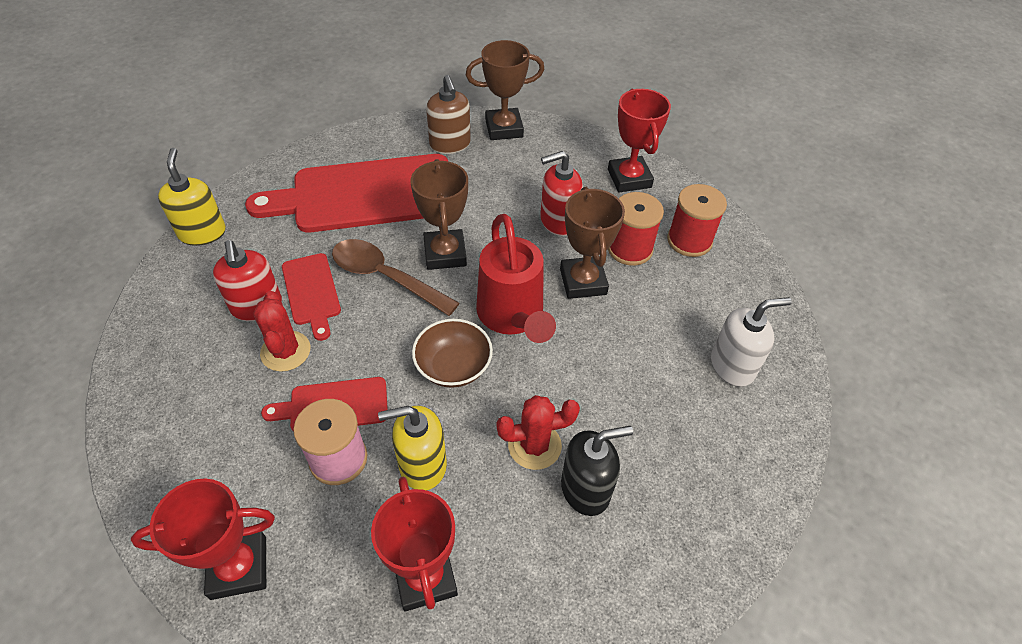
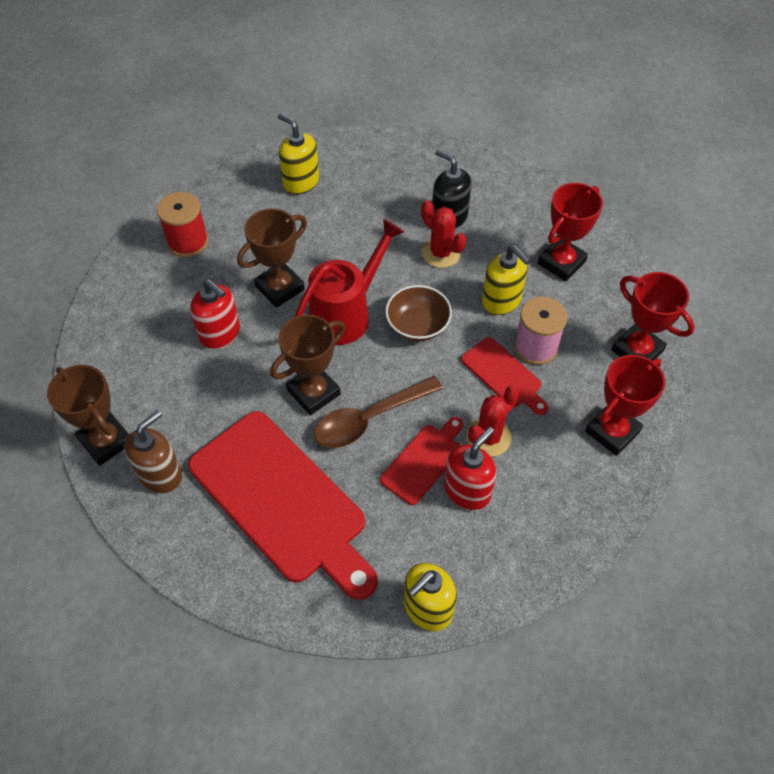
camera: 120 degrees left, 5 degrees up
(385, 277) = (369, 419): brown spoon -> brown spoon turned 60 degrees clockwise
(629, 178) = (129, 308): red trophy -> red trophy (612, 431)
(630, 249) = (222, 274): red spool -> none
(732, 366) = (301, 182): white soap dispenser -> yellow soap dispenser

